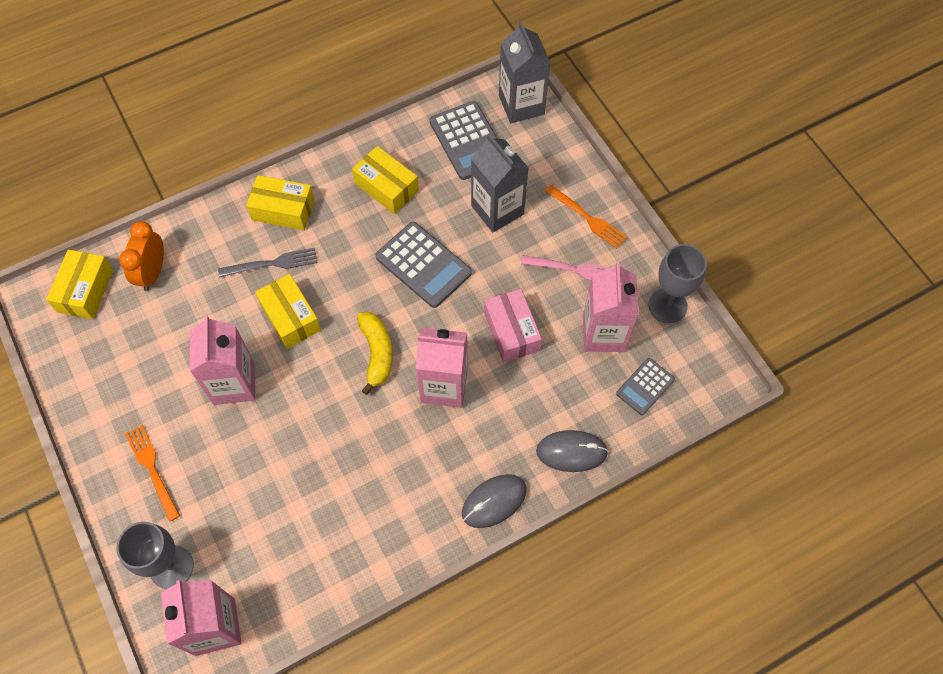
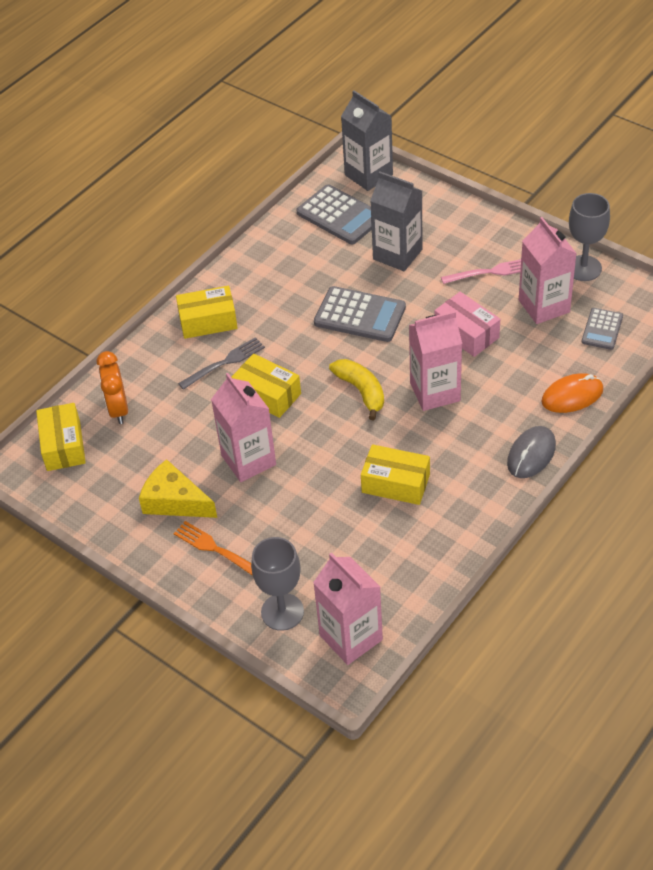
camera: 20 degrees left, 15 degrees down
(146, 398) = (174, 501): none -> yellow cheese
(386, 187) = (290, 272): yellow box -> yellow box (395, 483)
(571, 452) = (572, 396): grey mouse -> orange mouse
(587, 218) = (477, 233): orange fork -> none

